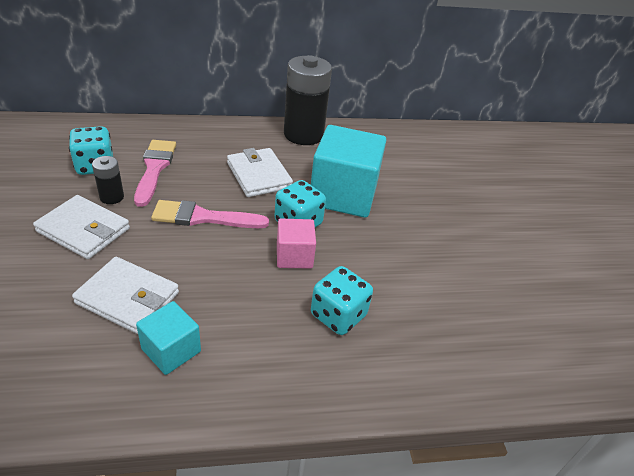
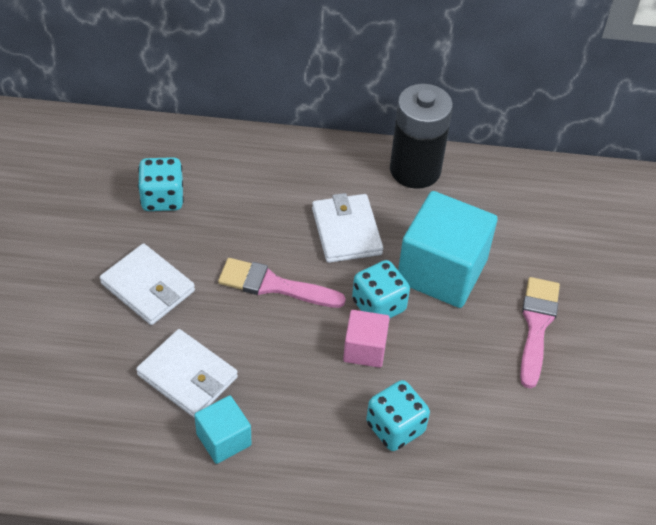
camera: 15 degrees right, 10 degrees up
(112, 197) = (178, 246): black battery -> none
(154, 169) = (227, 209): pink brush -> pink brush (536, 326)

